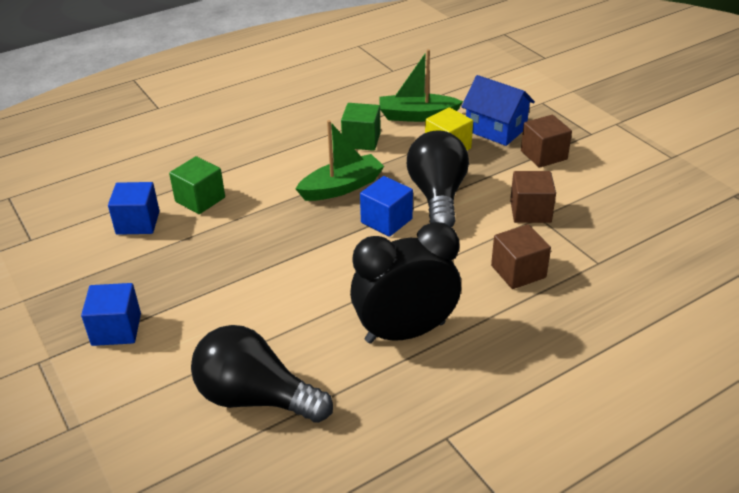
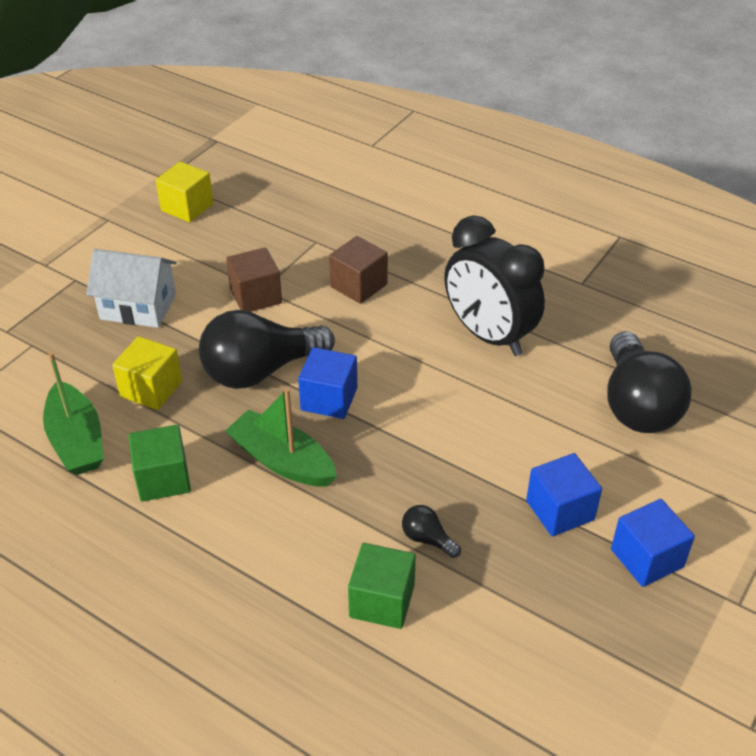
camera: 115 degrees left, 5 degrees up
(138, 223) = (468, 648): blue cube -> blue cube (560, 510)
(226, 230) = (427, 539): none -> black light bulb
(495, 129) = (90, 357): blue house -> none
(543, 155) = (138, 307): brown cube -> white house
(679, 199) = (187, 207): none -> yellow cube

